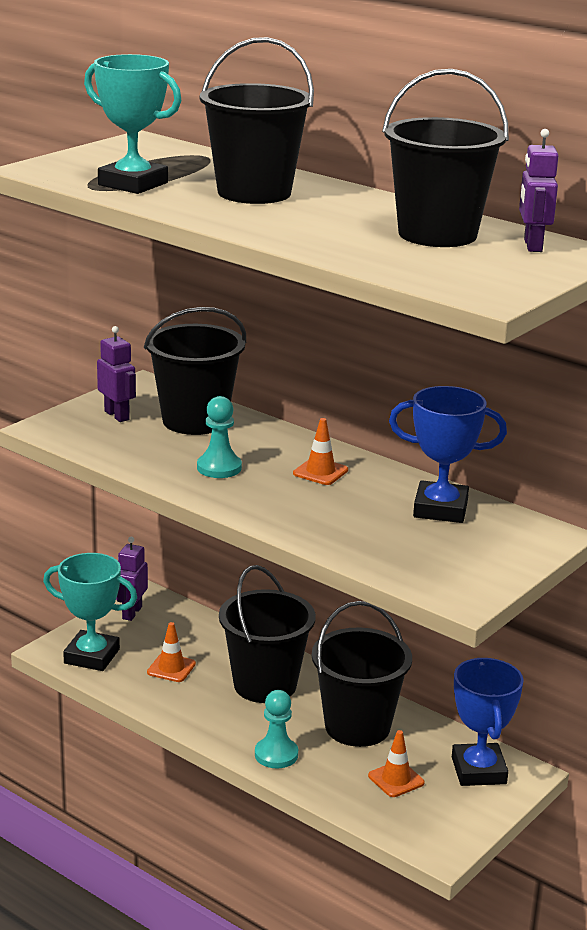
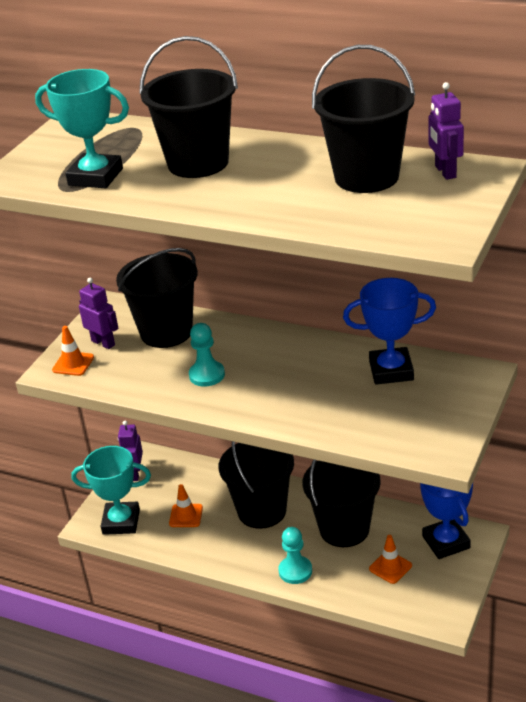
camera: 10 degrees left, 10 degrees up
(320, 472) = (285, 358): orange traffic cone -> orange traffic cone (73, 364)

